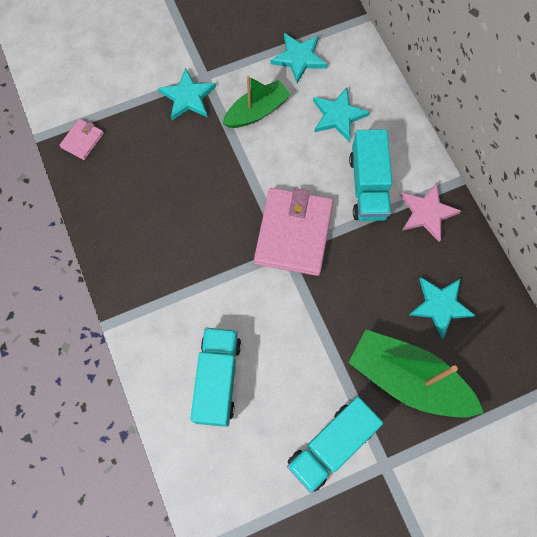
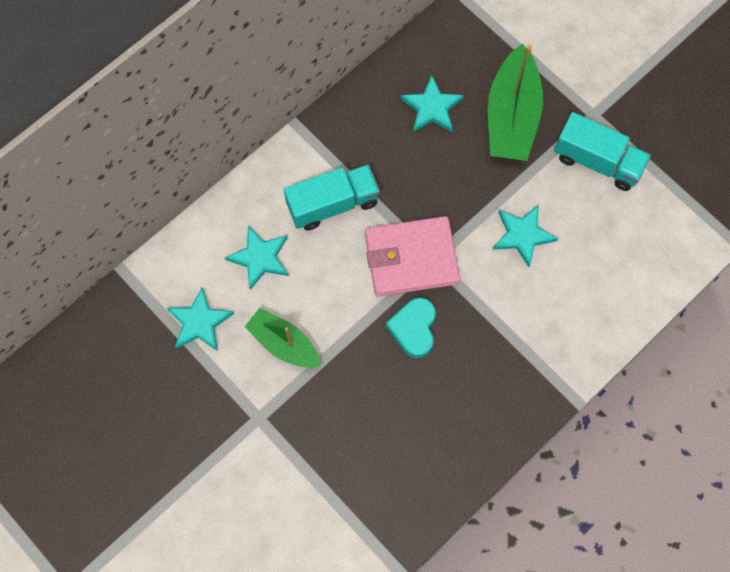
camera: 110 degrees left, 0 degrees up
(82, 140) = (389, 521): pink wallet -> none
(188, 97) = (292, 425): turquoise star -> turquoise star (522, 235)
(218, 379) = (584, 276): turquoise truck -> none
(229, 212) = (413, 329): none -> turquoise heart
(427, 213) = (341, 143): pink star -> none

